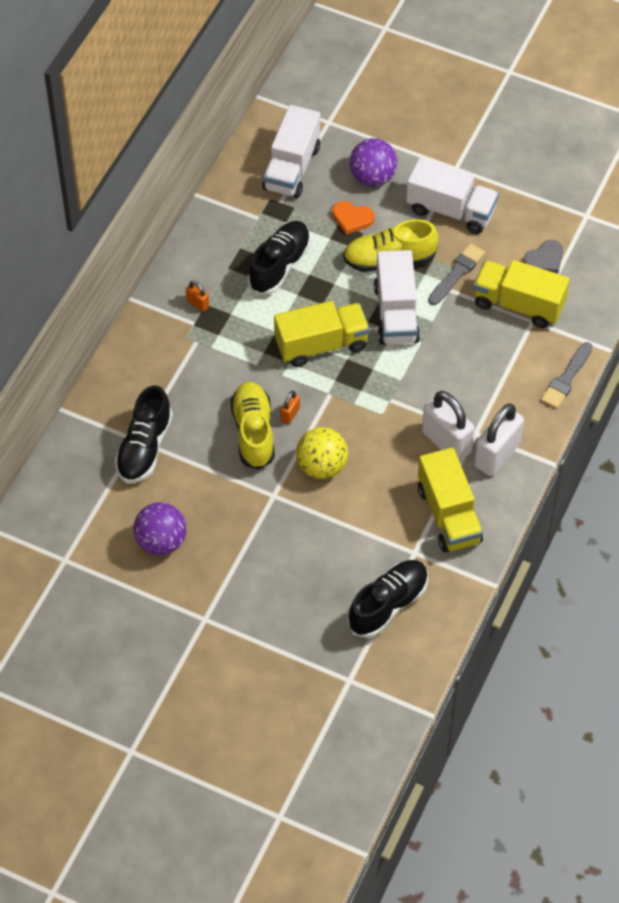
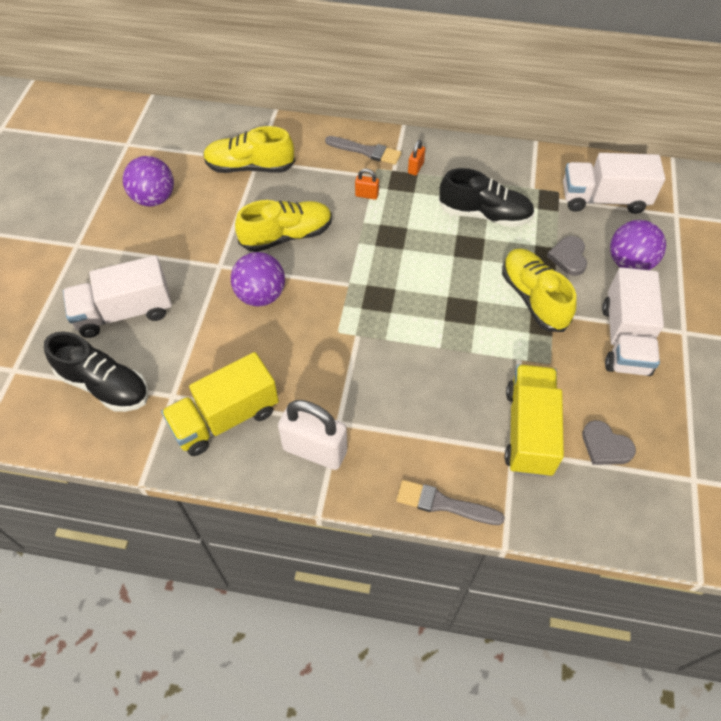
camera: 75 degrees right, 0 degrees up
(144, 448) = (250, 167): black shoe -> yellow shoe
(290, 414) = (315, 258): orange padlock -> orange padlock (366, 195)
(321, 345) = (404, 265): yellow truck -> none
(322, 466) = (261, 295): yellow ball -> purple ball
(352, 218) = (568, 257): orange heart -> grey heart
(396, 313) = (467, 318): white truck -> white truck (125, 312)
(446, 442) = (319, 397): white padlock -> none
(457, 273) = (544, 362): grey brush -> grey brush (366, 151)

